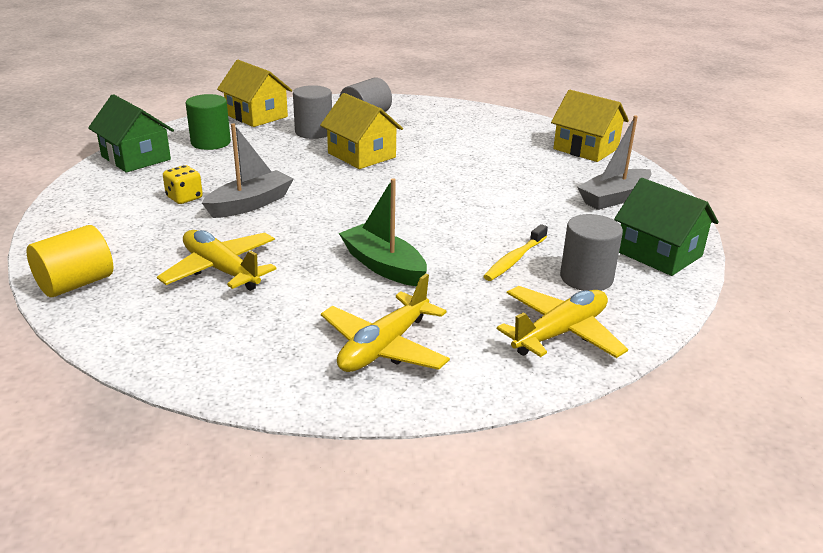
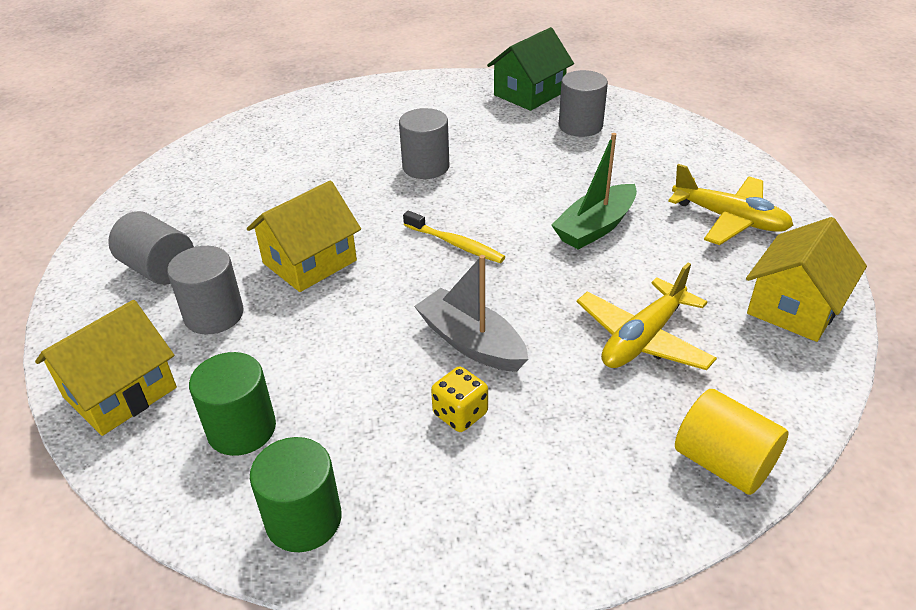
camera: 90 degrees left, 10 degrees up
(136, 158) = (304, 520): green house -> green cylinder
(492, 195) = (426, 167): none -> grey cylinder
(514, 259) = (559, 157): yellow toothbrush -> yellow toothbrush (455, 244)
(560, 333) = (667, 141): yellow plane -> none
(585, 149) = (303, 111): yellow house -> yellow house (794, 306)
(614, 198) = (425, 104): grey boat -> none

